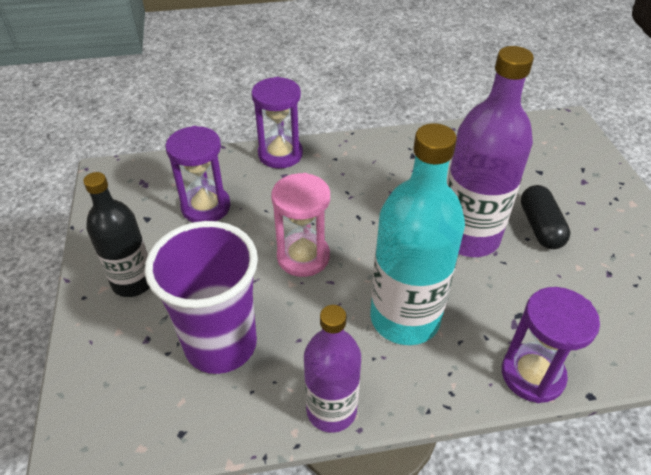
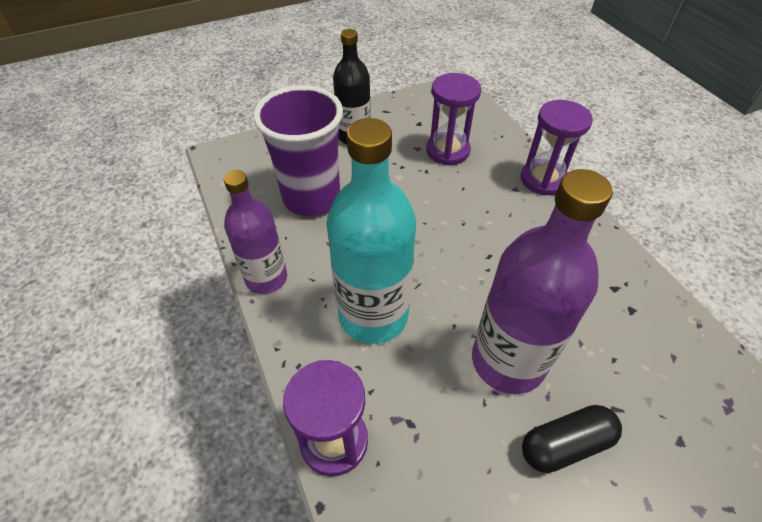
camera: 75 degrees right, 5 degrees up
(303, 257) = (418, 226): pink hourglass -> none

